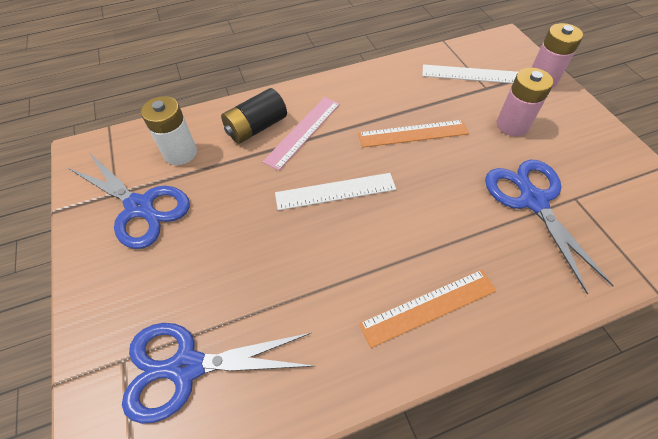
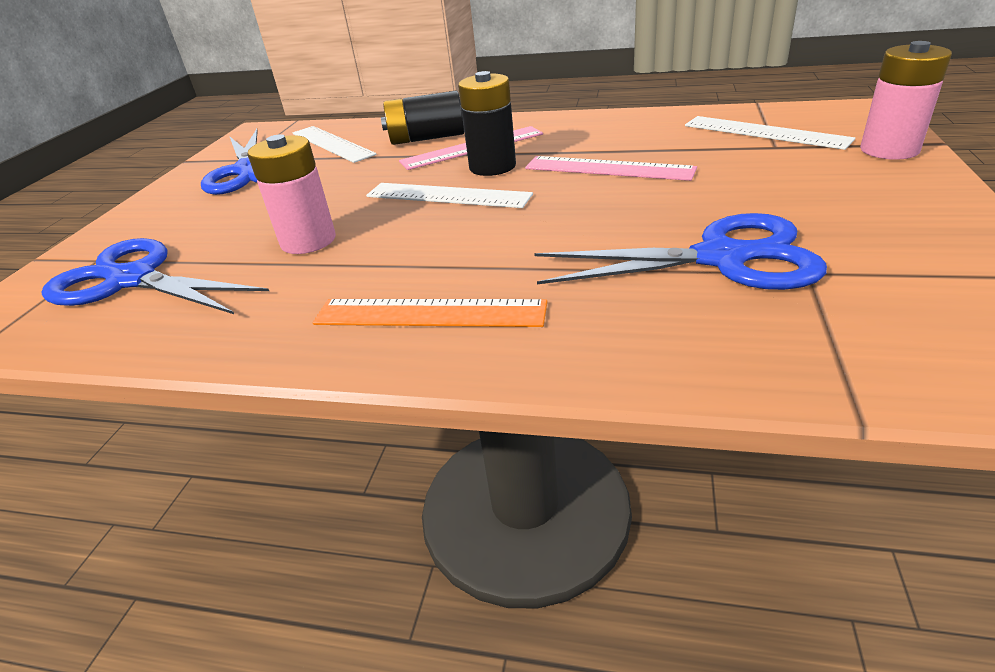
camera: 35 degrees right, 20 degrees down
(180, 153) = (331, 144): white battery -> white ruler
(337, 150) = (492, 167): none -> black battery
(413, 134) = (608, 169): orange ruler -> pink ruler
(512, 125) = (777, 183): pink battery -> pink battery (308, 241)
(533, 201) = (721, 258): blue scissors -> blue scissors turned 75 degrees clockwise

